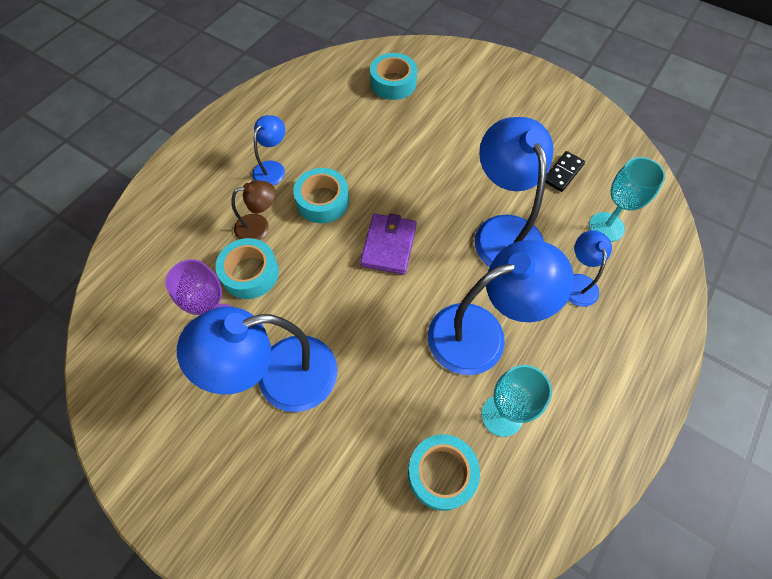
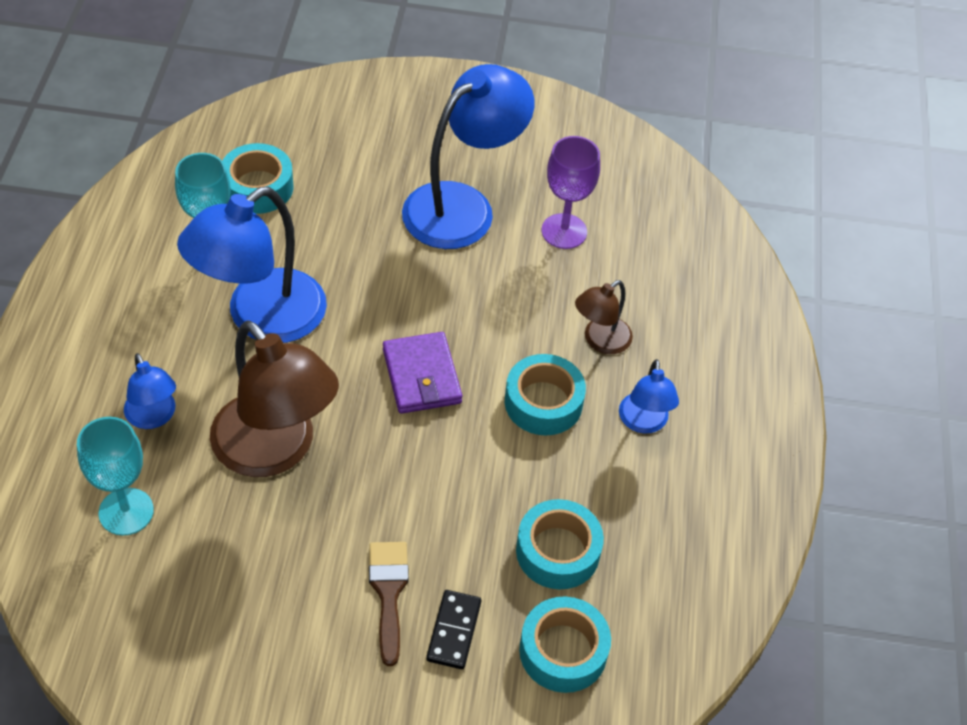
camera: 150 degrees right, 10 degrees down
(250, 273) = (569, 287): turquoise tape -> turquoise tape (557, 551)
(467, 134) = (388, 592): none -> brown brush
(503, 231) = (275, 450): blue lamp -> brown lamp
(563, 173) = (210, 579): black domino -> black domino (453, 631)

